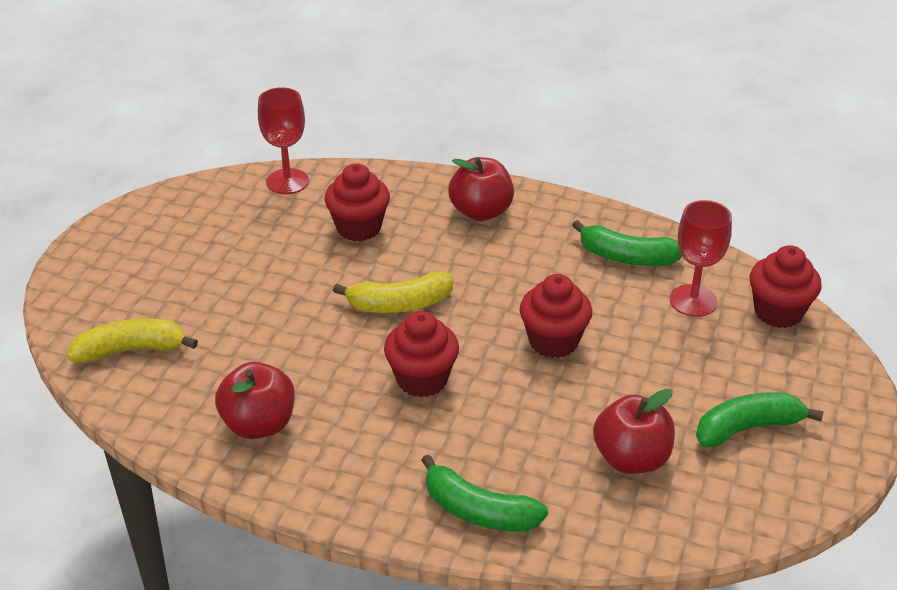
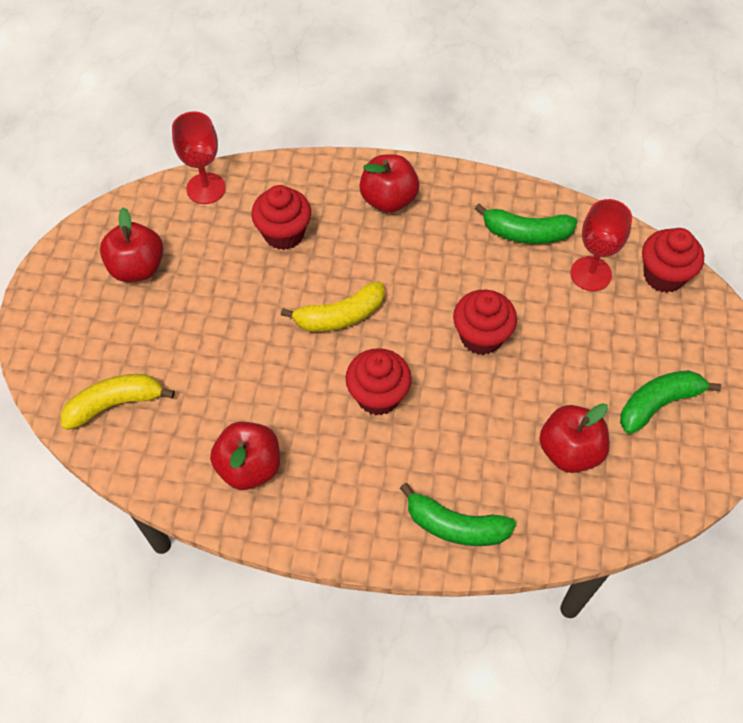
camera: 10 degrees left, 20 degrees up
(194, 238) = (137, 268): none -> red apple

